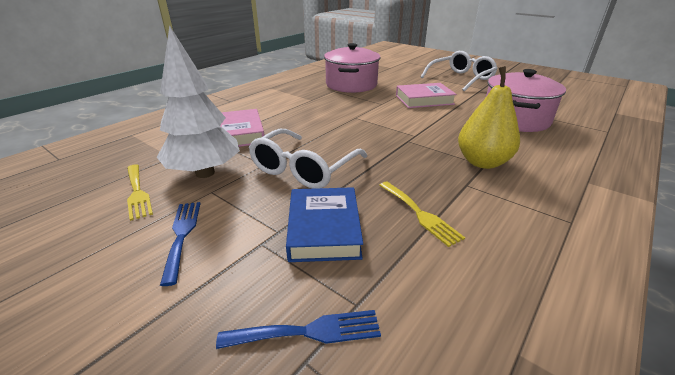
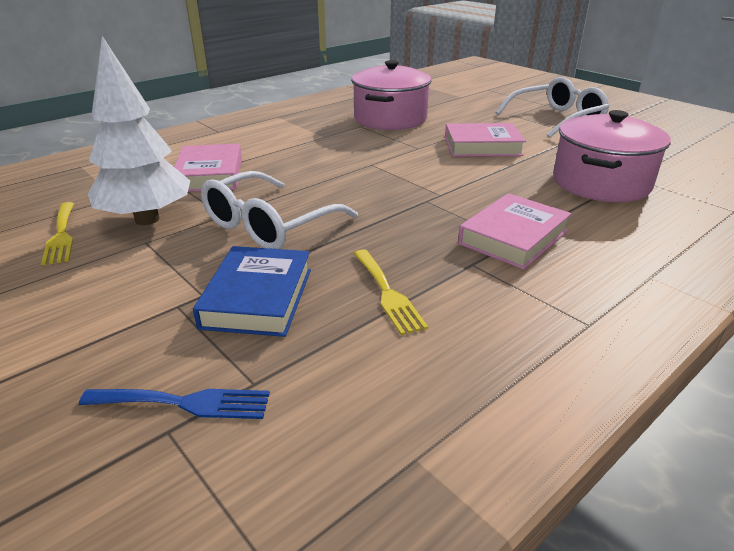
camera: 10 degrees right, 0 degrees up
(182, 235) = (92, 287): blue fork -> none
(482, 162) = (513, 237): yellow pear -> pink book

